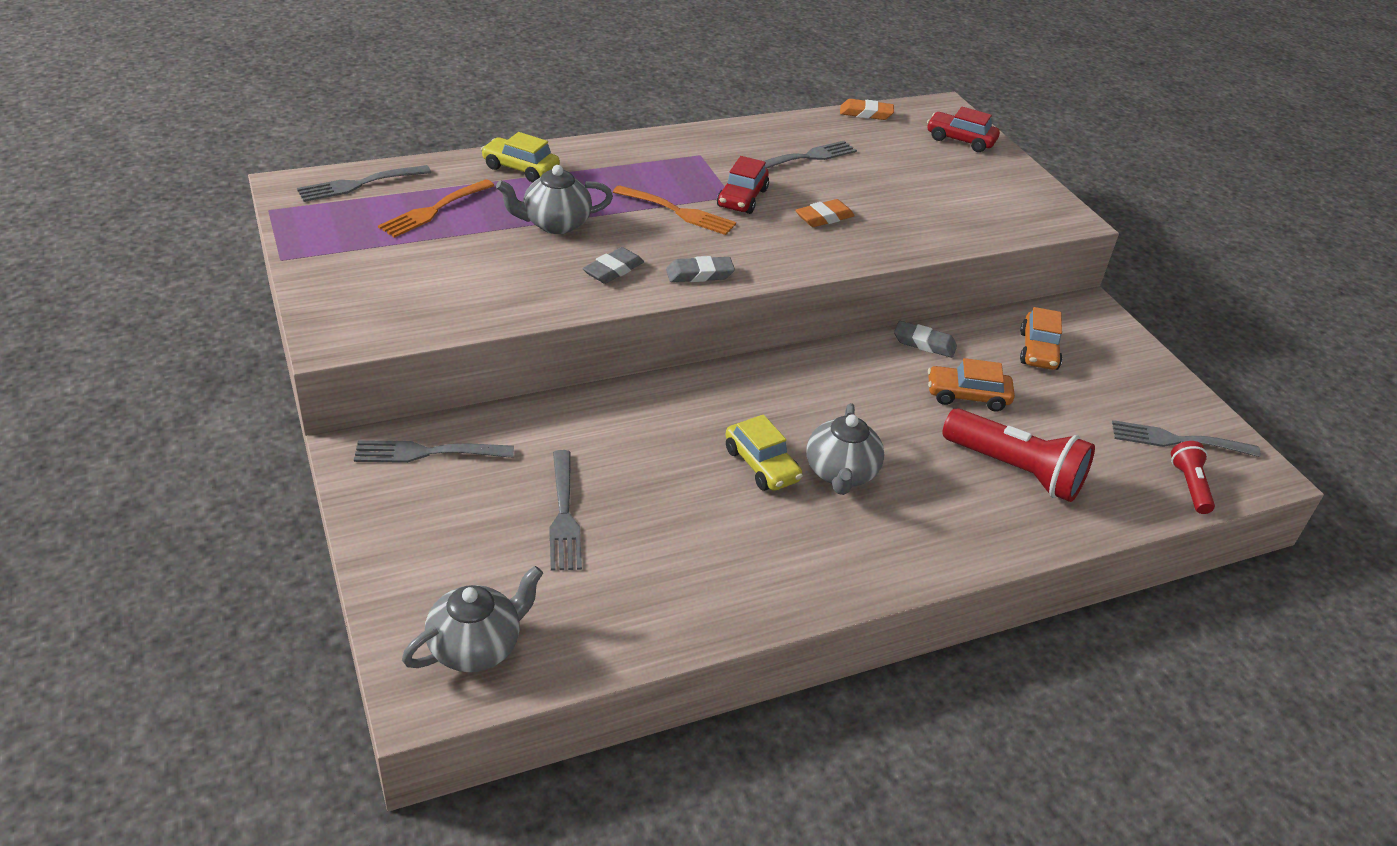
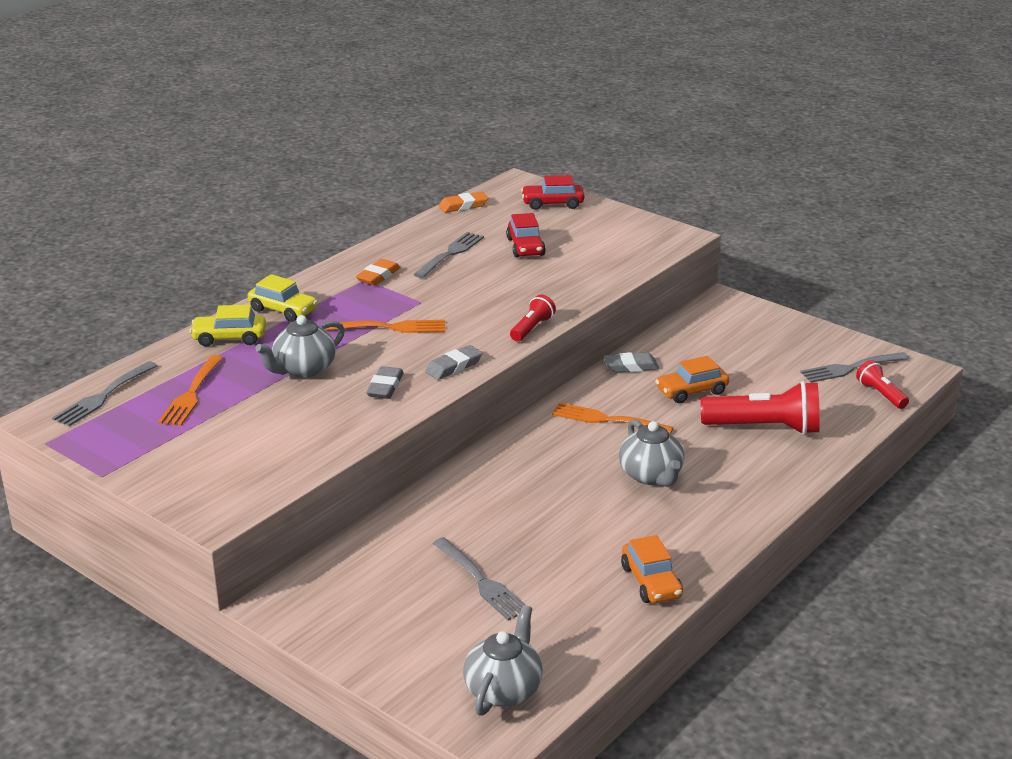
camera: 25 degrees left, 10 degrees down
(427, 452) = (333, 583): grey fork -> none
(742, 198) = (431, 301): red car -> red car (525, 247)
(761, 465) = (591, 492): yellow car -> yellow car (283, 310)
(816, 263) = (532, 328): none -> red flashlight
(824, 217) = (506, 294): orange eraser -> orange eraser (378, 276)
(848, 391) = (607, 419): none -> orange fork
(1038, 351) = (713, 342): orange car -> orange car (651, 582)

